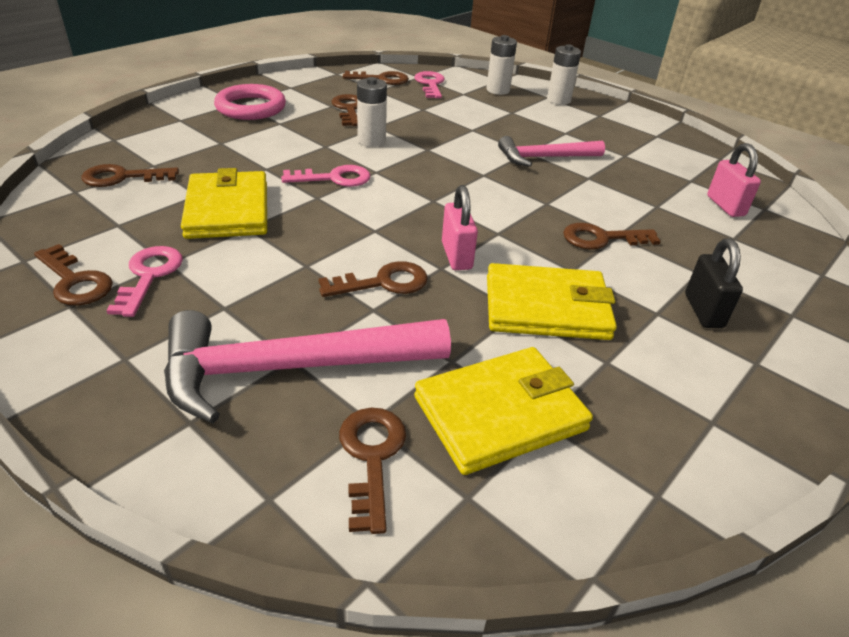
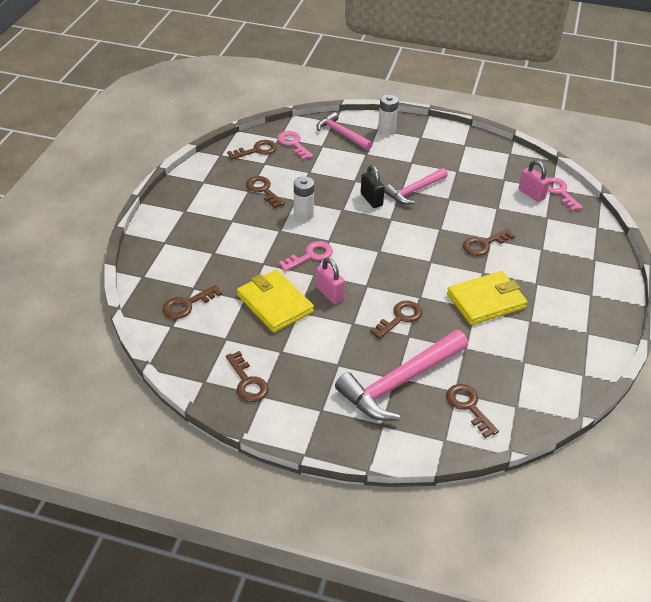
camera: 25 degrees left, 5 degrees up
(75, 281) = (247, 382): brown key -> brown key turned 45 degrees clockwise
(149, 276) = (281, 363): pink key -> pink key (559, 192)
(251, 107) = (198, 213): pink ring -> none
(456, 256) = (421, 286): pink padlock -> pink padlock (329, 293)
(498, 90) = (341, 134): white battery -> pink hammer
(500, 413) = (504, 365): yellow wallet -> none
(703, 311) = (555, 273): black padlock -> black padlock (371, 200)

